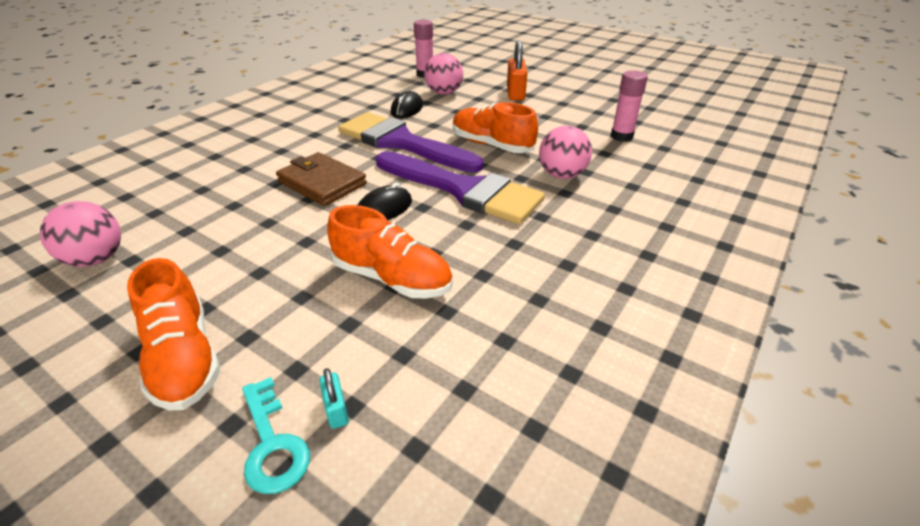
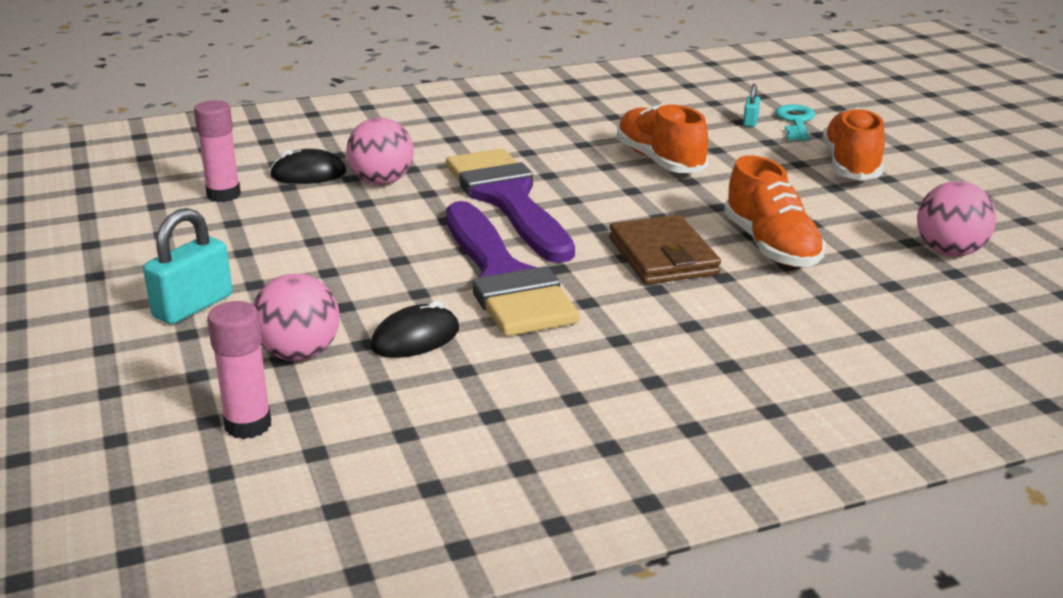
camera: 145 degrees left, 10 degrees down
(384, 209) = (615, 209): black mouse -> black mouse (308, 174)
(491, 145) = (393, 235): orange shoe -> orange shoe (771, 246)
(515, 93) = (193, 306): orange padlock -> turquoise padlock

